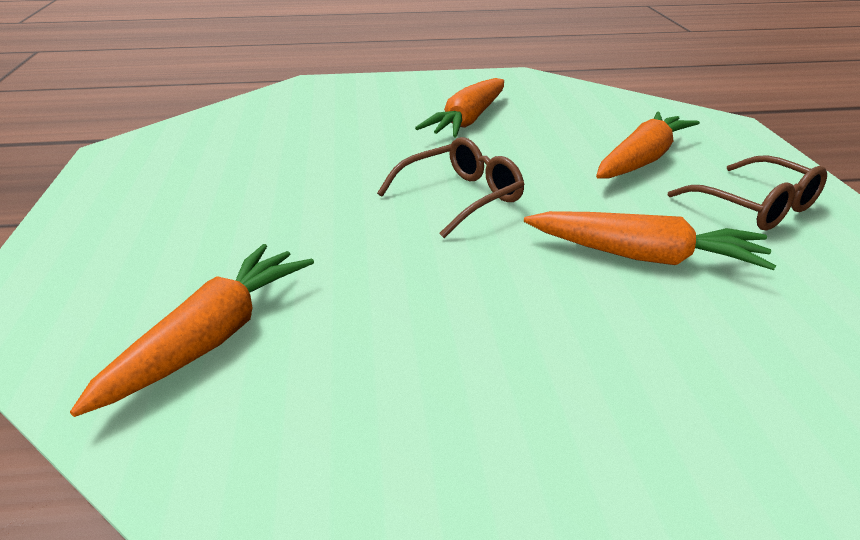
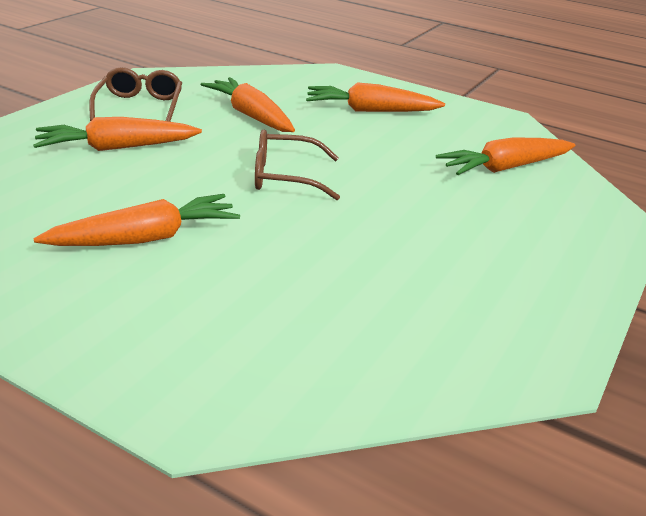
camera: 145 degrees left, 0 degrees up
(537, 367) = (370, 111): none -> orange carrot

